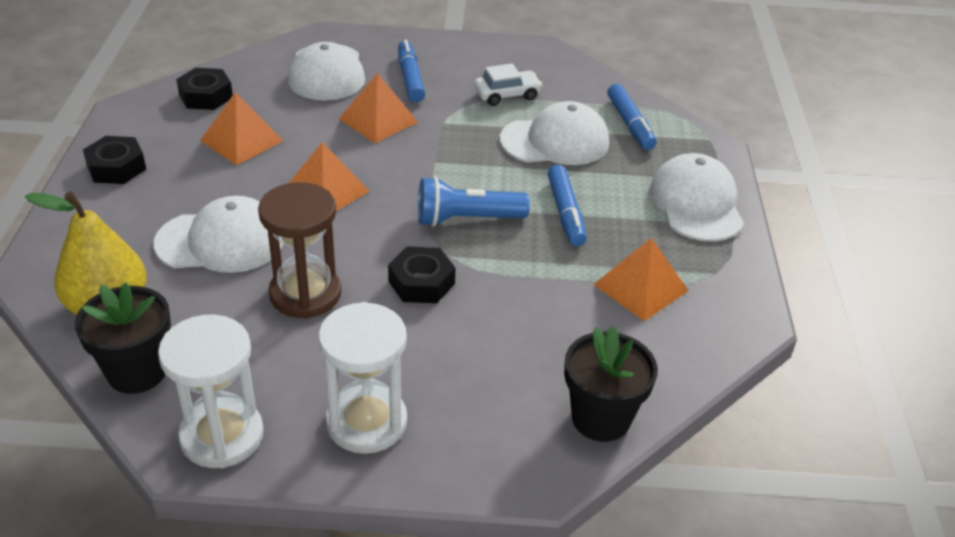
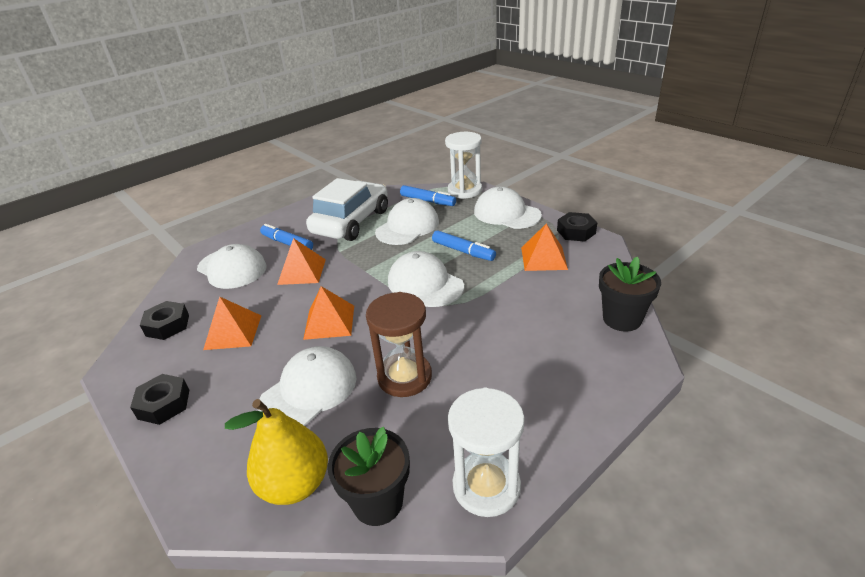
camera: 40 degrees left, 5 degrees down
(366, 422) = (541, 408): white hourglass -> white hourglass (464, 190)
(421, 282) = (452, 326): black nut -> black nut (576, 232)
(467, 219) = (425, 284): blue flashlight -> white cap
(507, 95) = (351, 222): white car -> white car, size x2.15

